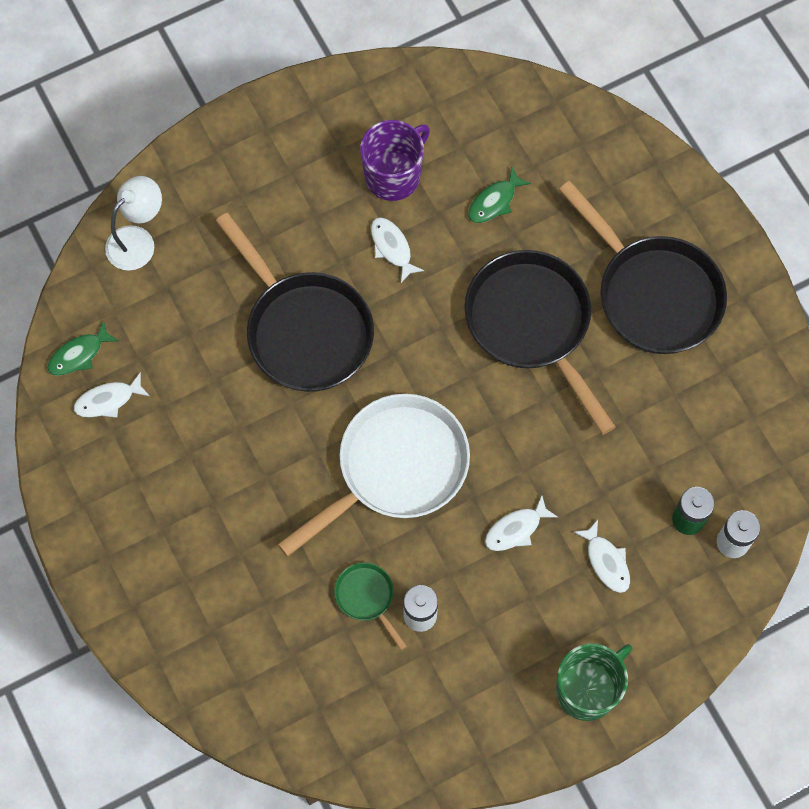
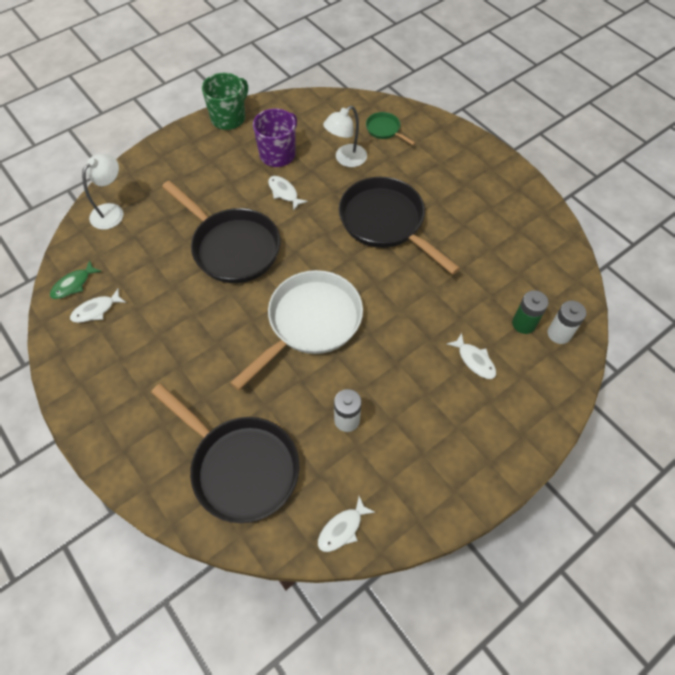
camera: 10 degrees left, 10 degrees down
(367, 597) = (304, 414): green pan -> green pan (385, 130)
(494, 201) = (345, 159): green fish -> white lamp
(516, 529) = (404, 349): white fish -> white fish (342, 528)
(587, 689) = (485, 453): green mug -> green mug (229, 118)
(653, 293) = (460, 194): black pan -> black pan (240, 466)

